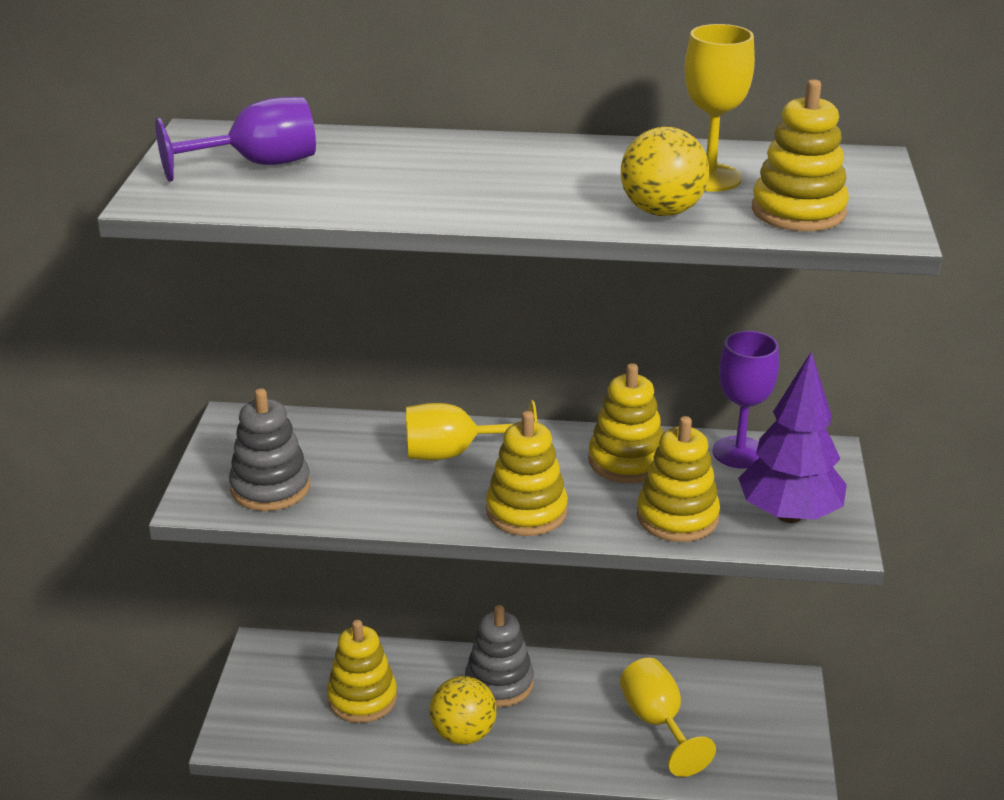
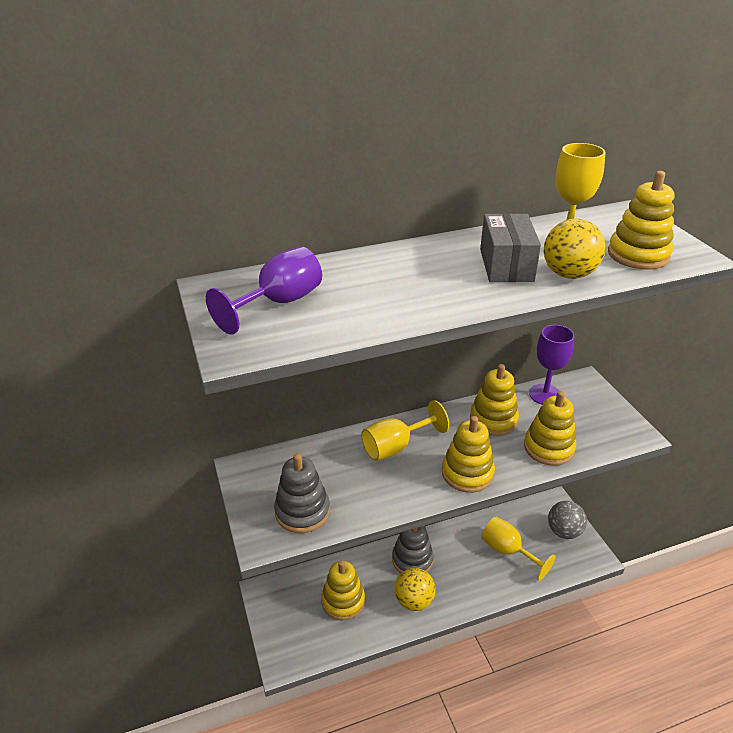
camera: 25 degrees left, 5 degrees up
(590, 184) = (506, 265): none -> grey box
(773, 728) = (564, 531): none -> grey ball
(789, 515) = (601, 426): purple tree -> none

